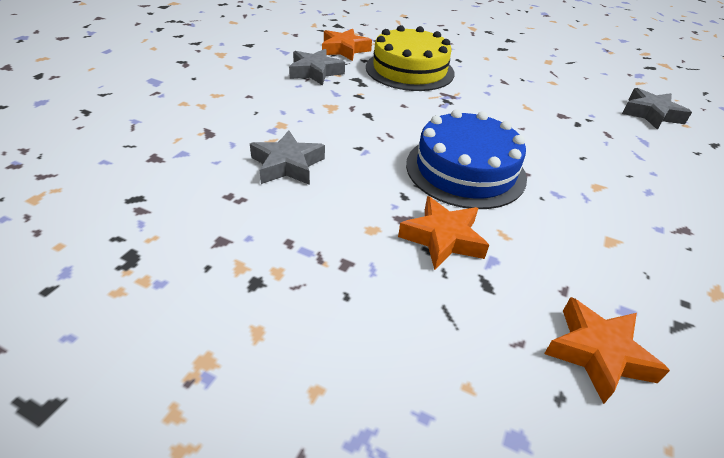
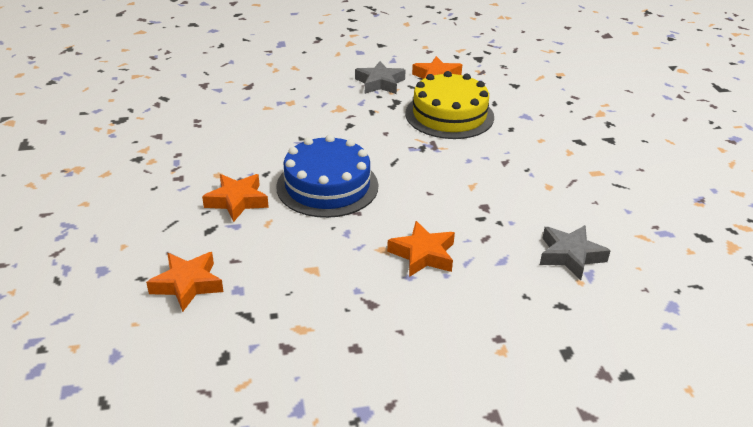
camera: 55 degrees right, 5 degrees down
(287, 165) = (248, 123): grey star -> none
(618, 170) = (423, 255): none -> orange star

